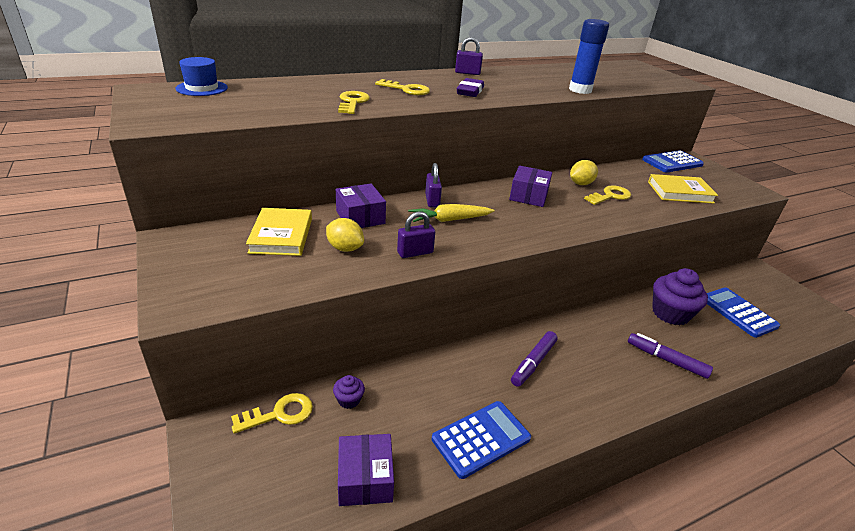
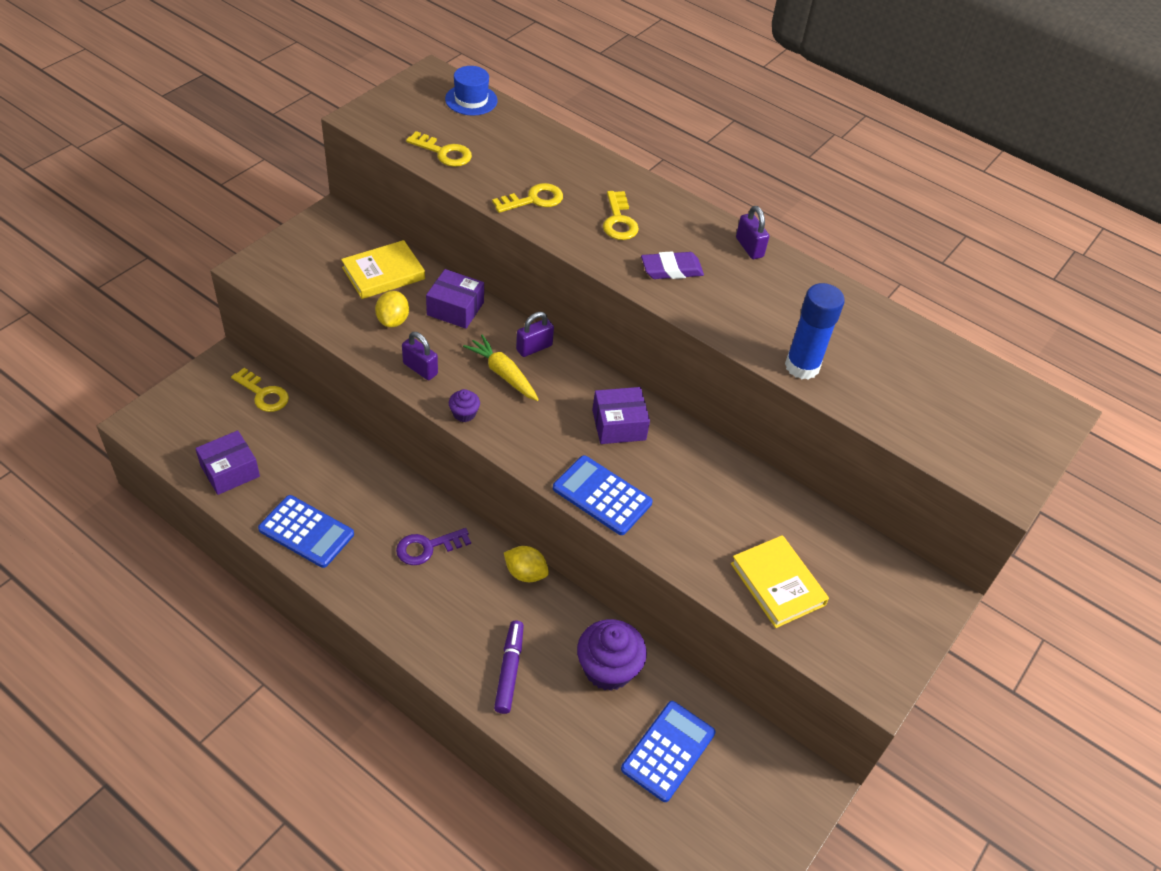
camera: 60 degrees right, 15 degrees up
(349, 400) = (301, 429): purple cupcake -> purple cupcake (464, 413)
(360, 217) = (455, 309): purple box -> purple box turned 75 degrees clockwise
(533, 363) = (427, 547): purple marker -> purple key
(580, 184) = (702, 469): yellow lemon -> yellow lemon (525, 573)
(610, 196) = (691, 505): yellow key -> yellow key (444, 152)
(672, 162) = (891, 569): blue calculator -> blue calculator (602, 496)

